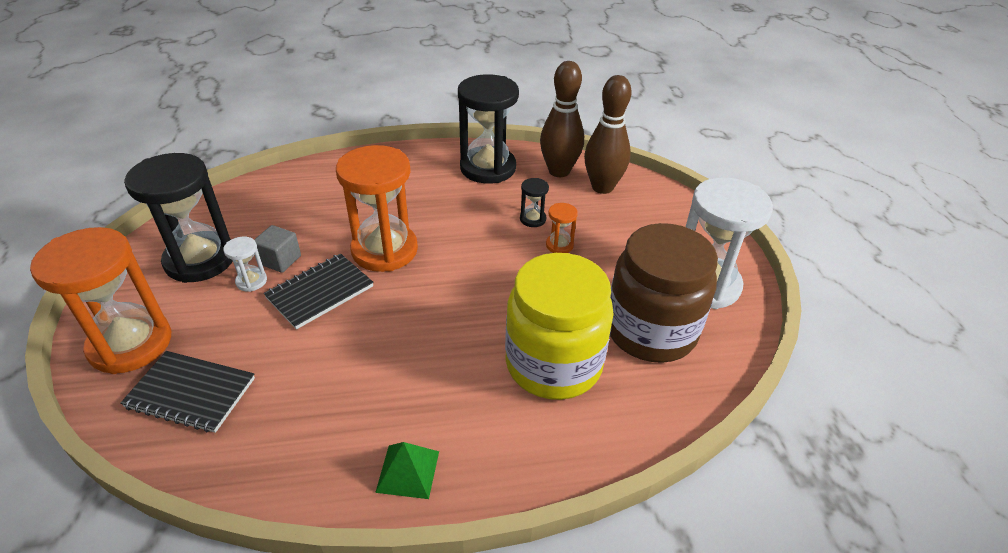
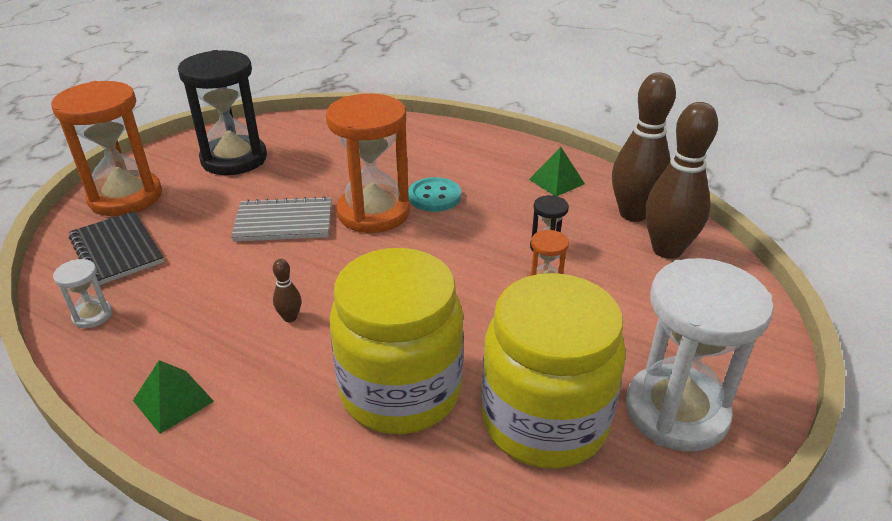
camera: 40 degrees right, 5 degrees down
(251, 281) = (248, 190): white hourglass -> white hourglass (92, 316)
(280, 260) = (286, 184): grey cube -> none
(320, 292) = (284, 222): black notebook -> grey notebook
(416, 216) = (434, 196): none -> turquoise button
(419, 361) = (290, 317): none -> brown bowling pin
(488, 168) = (556, 181): black hourglass -> green pyramid
(650, 331) = (544, 420): brown jar -> yellow jar

